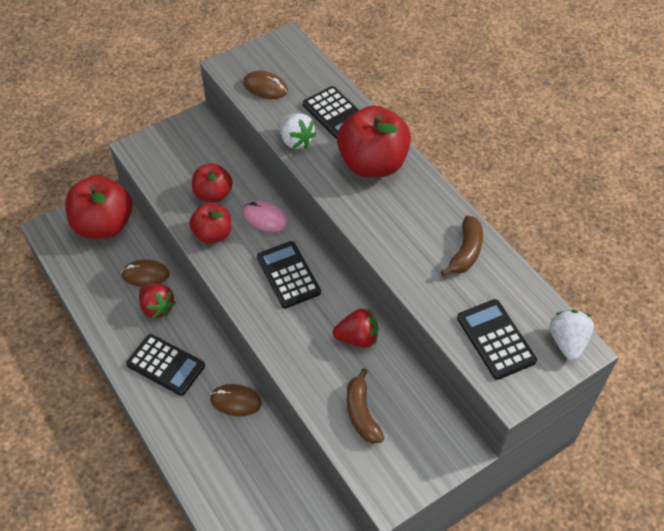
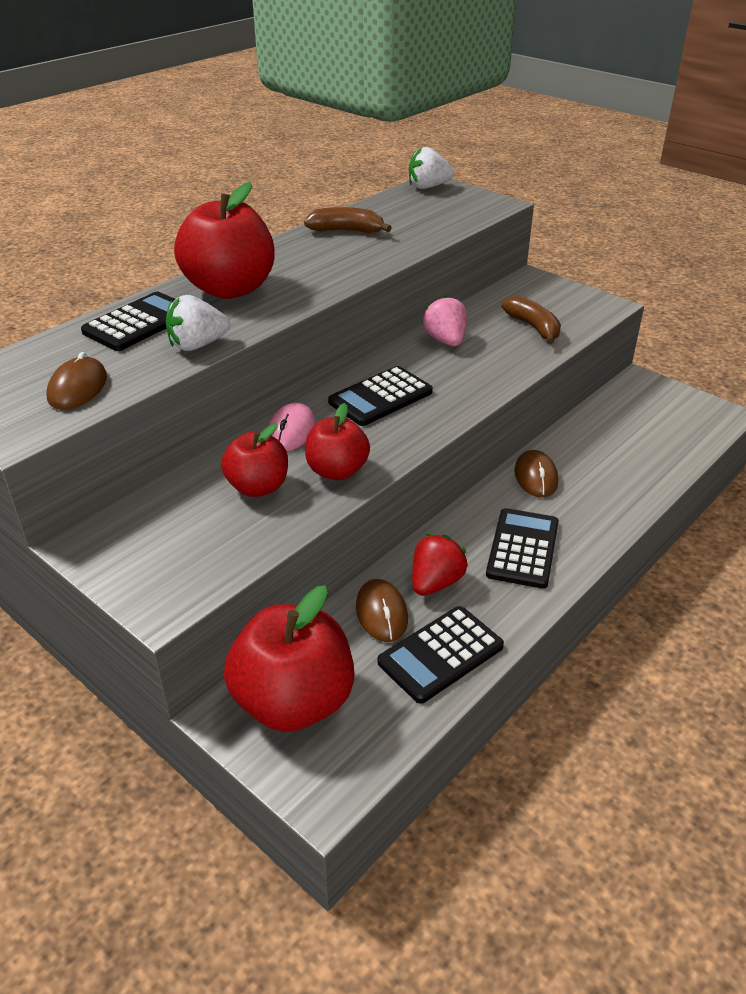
camera: 105 degrees left, 15 degrees down
(296, 141) = (197, 345): white strawberry -> white strawberry turned 150 degrees counterclockwise
(357, 338) = (445, 340): red strawberry -> pink strawberry
(361, 413) = (533, 327): brown banana -> brown banana turned 90 degrees counterclockwise
(495, 339) = (446, 212): black calculator -> black calculator (440, 654)

